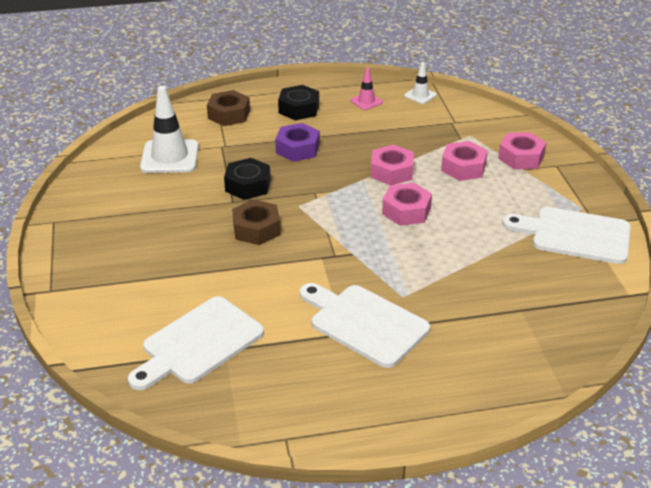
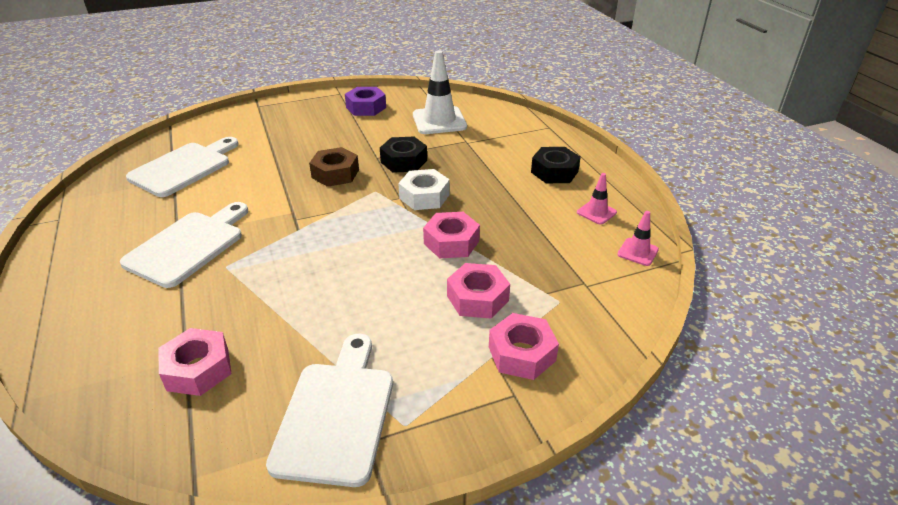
camera: 80 degrees right, 0 degrees up
(198, 343) = (184, 167): white cutting board -> white cutting board turned 90 degrees clockwise
(229, 114) = (523, 137): brown nut -> none
(297, 149) = (476, 179): purple nut -> purple nut (366, 107)
(317, 179) = (424, 196): none -> white nut
(406, 211) = (375, 258): pink nut -> pink nut (198, 369)
(420, 95) = (637, 252): white traffic cone -> pink traffic cone

